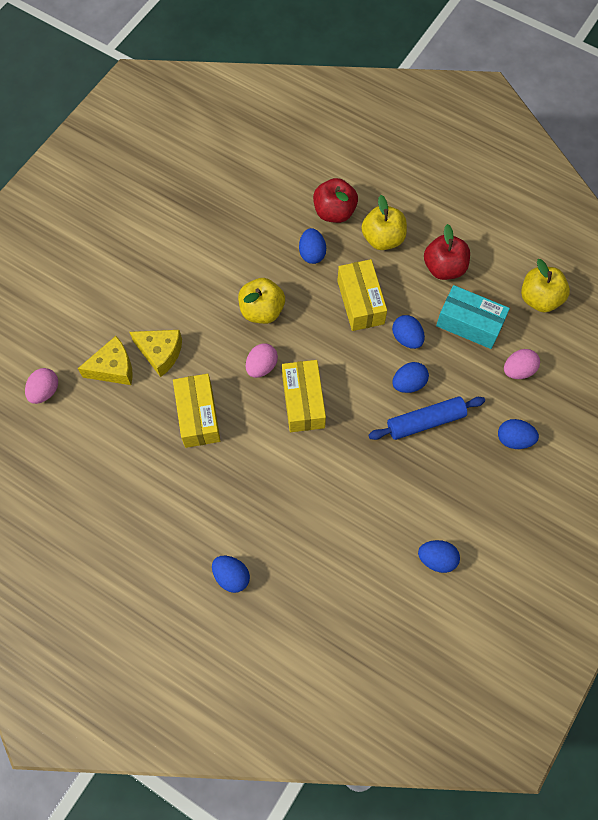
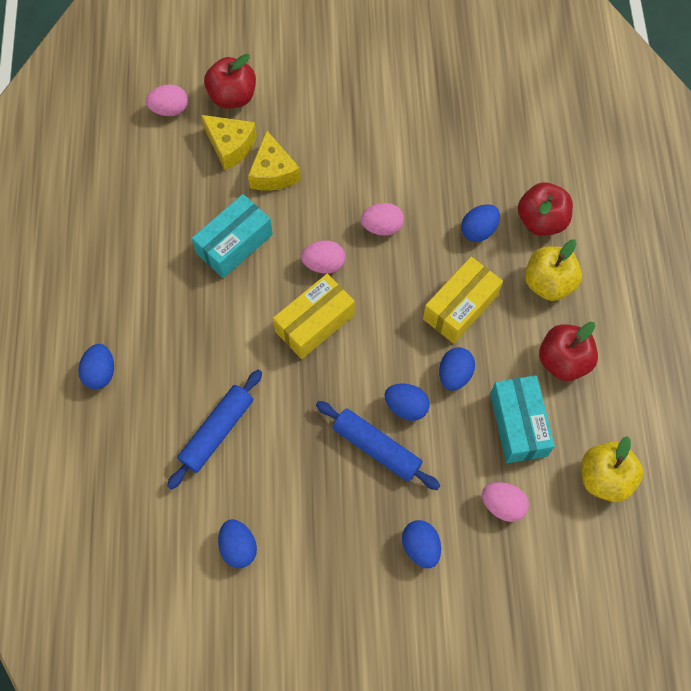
camera: 55 degrees right, 0 degrees up
(72, 340) = (232, 96): none -> red apple
(198, 416) = (234, 244): yellow box -> turquoise box
(262, 310) = (382, 227): yellow apple -> pink egg
(339, 520) = (217, 431): none -> blue rolling pin

